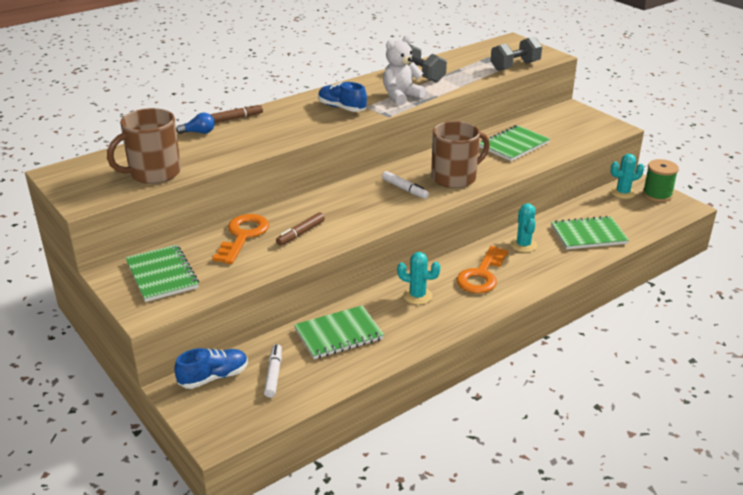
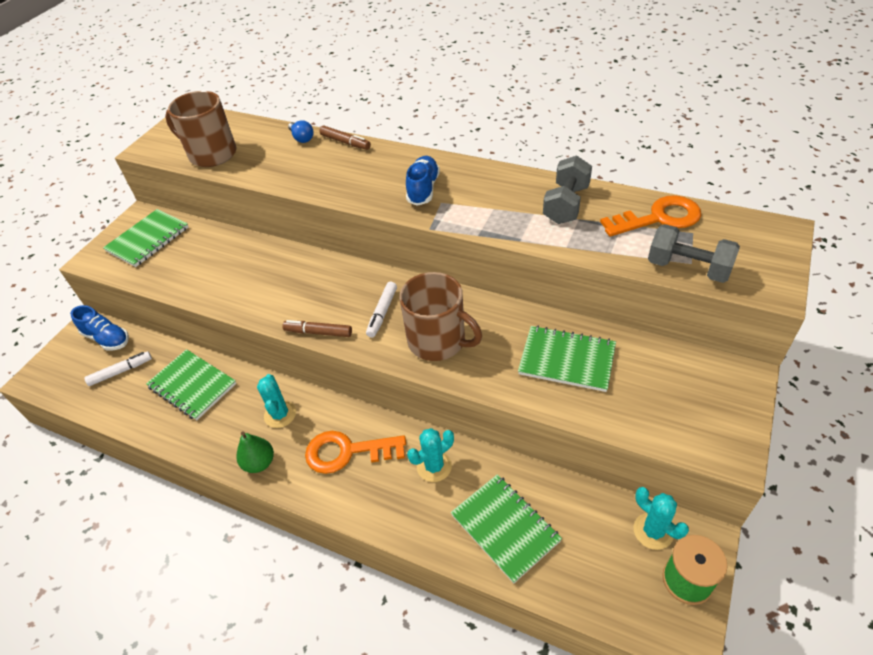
camera: 65 degrees right, 15 degrees up
(243, 236) = (228, 251): orange key -> orange key (659, 218)
(301, 233) = (251, 282): brown marker -> brown marker (318, 332)
(401, 97) = (490, 215): white teddy bear -> none
(457, 316) = (259, 463): none -> green pear

